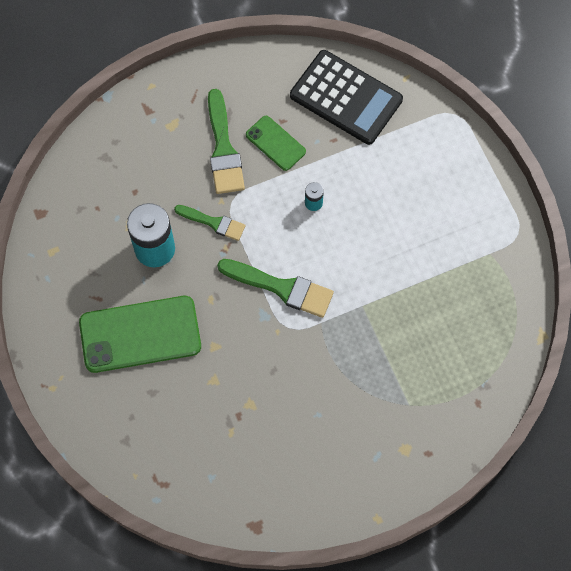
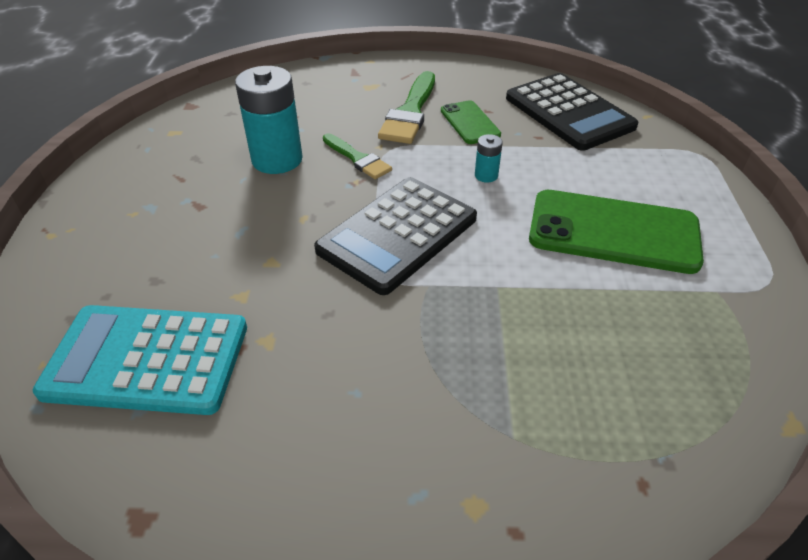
camera: 25 degrees right, 25 degrees down
(140, 334) = (194, 221): green phone -> green phone (613, 232)
(192, 446) = (147, 360): none -> turquoise calculator
(281, 288) = (398, 234): green brush -> black calculator

